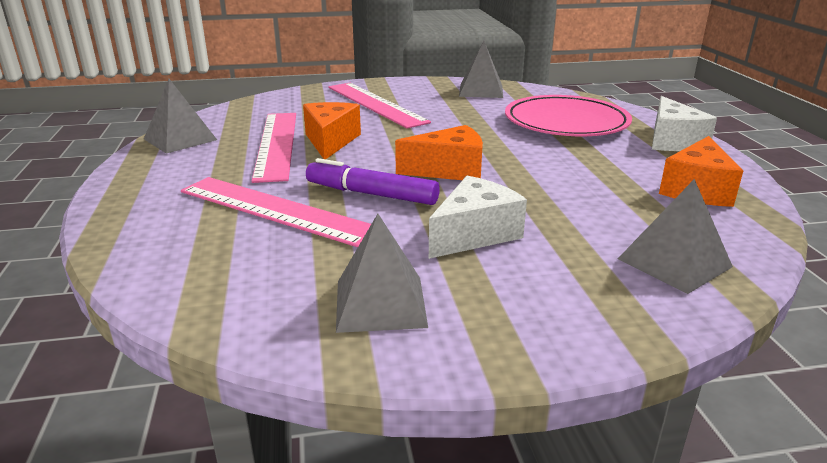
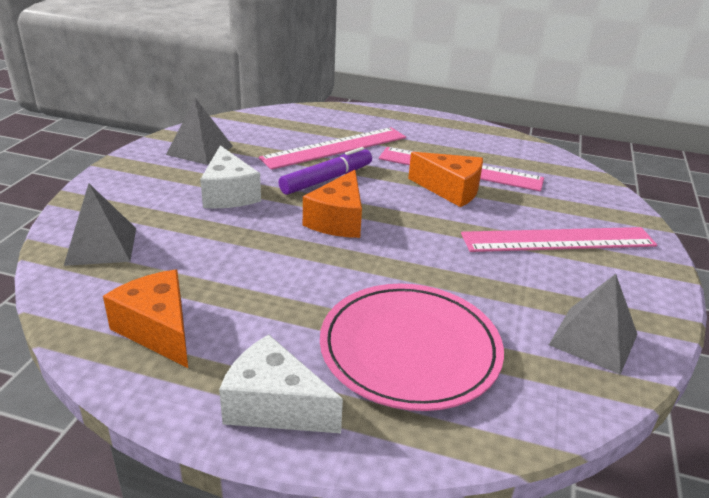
camera: 115 degrees right, 5 degrees up
(180, 139) = (497, 140): grey pyramid -> none

